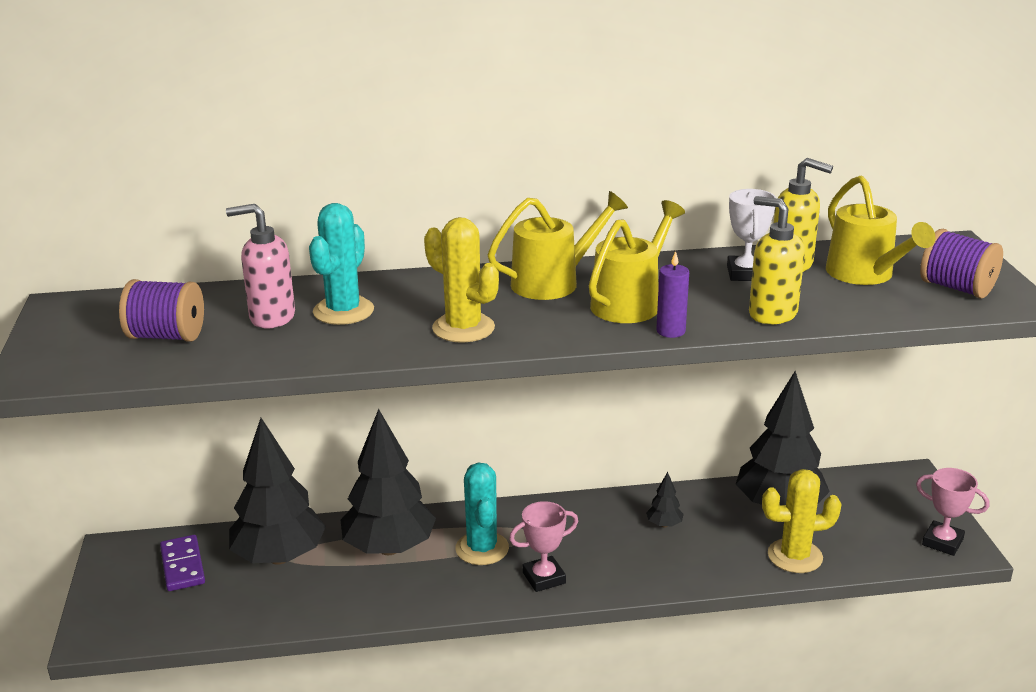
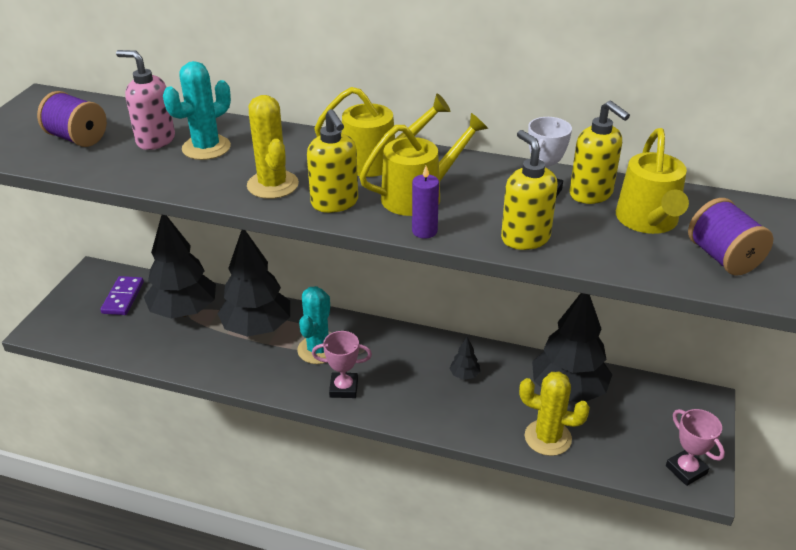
camera: 25 degrees right, 10 degrees up
(551, 329) = (335, 203): none -> yellow soap dispenser

